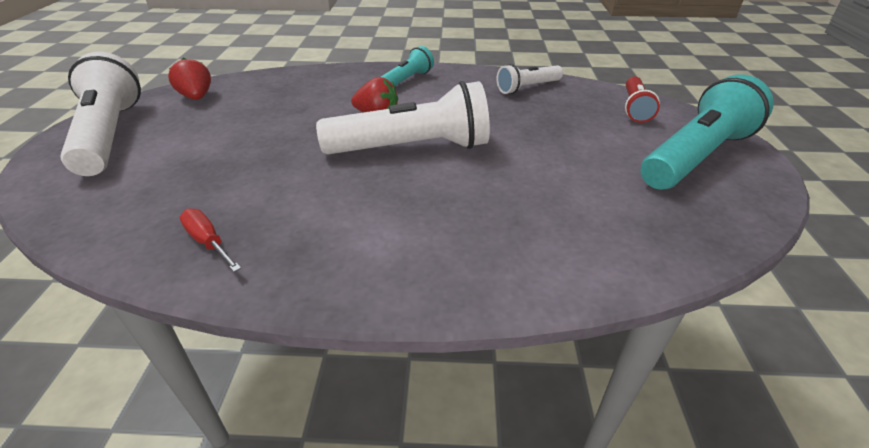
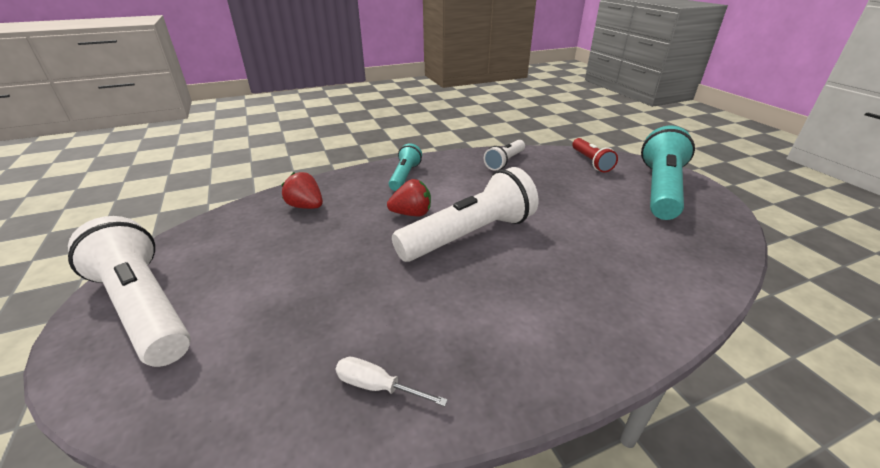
camera: 25 degrees left, 5 degrees down
(197, 97) = (211, 239): red strawberry -> red strawberry (306, 206)
(208, 241) = (376, 386): red screwdriver -> white screwdriver

